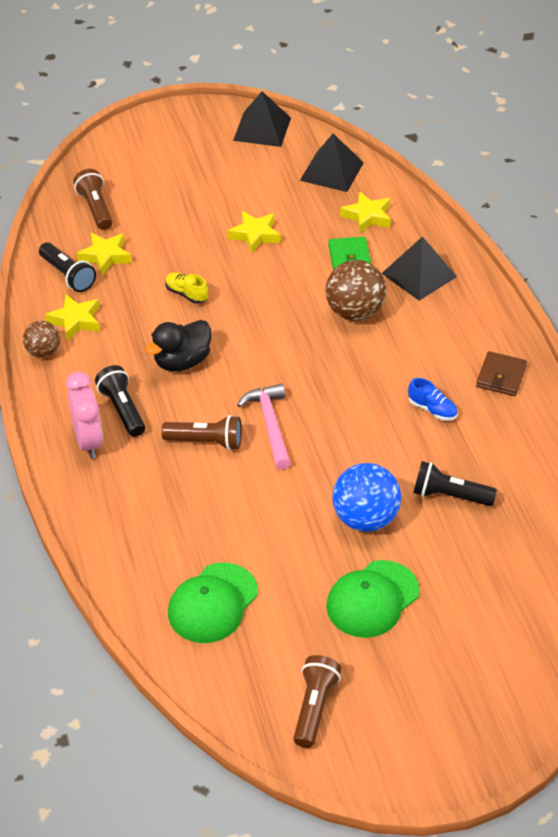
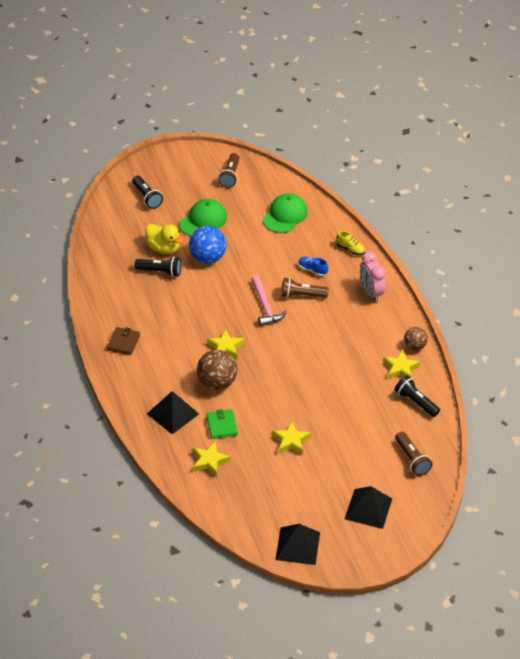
camera: 175 degrees right, 0 degrees up
(105, 256) = (394, 418): yellow star -> yellow star (225, 348)
(122, 410) = (355, 312): black flashlight -> black flashlight (147, 197)
(182, 362) = (325, 343): black duck -> none
(186, 294) = (331, 391): yellow shoe -> yellow shoe (350, 249)
(332, 171) = (238, 504): black pyramid -> black pyramid (368, 508)
(432, 410) = (168, 320): blue shoe -> blue shoe (312, 270)
(446, 542) = (163, 248): none -> yellow duck

